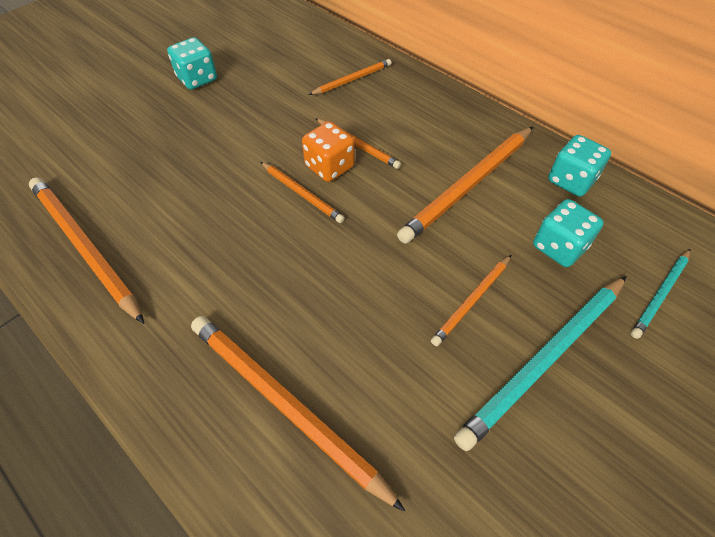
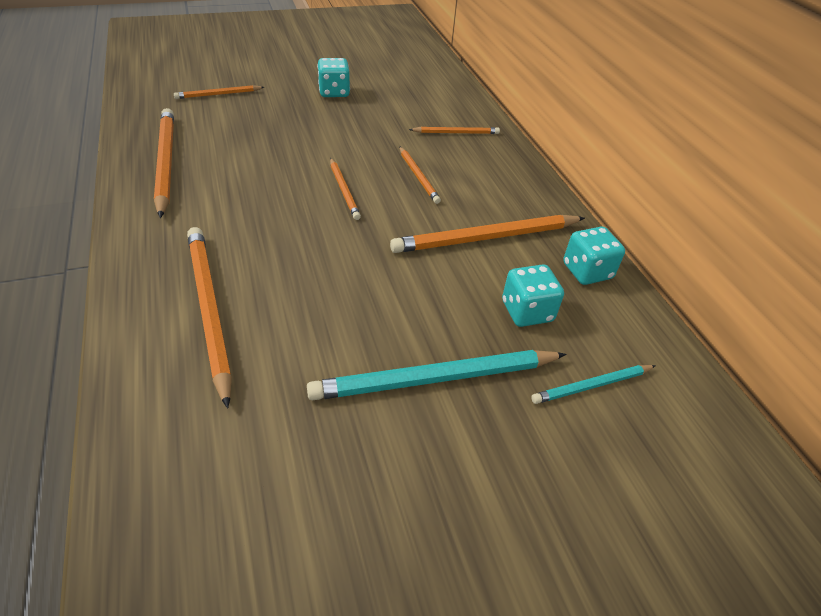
camera: 25 degrees right, 10 degrees down
(329, 167) = (382, 182): orange dice -> none
(472, 301) = (412, 313): orange pencil -> orange pencil (218, 94)

